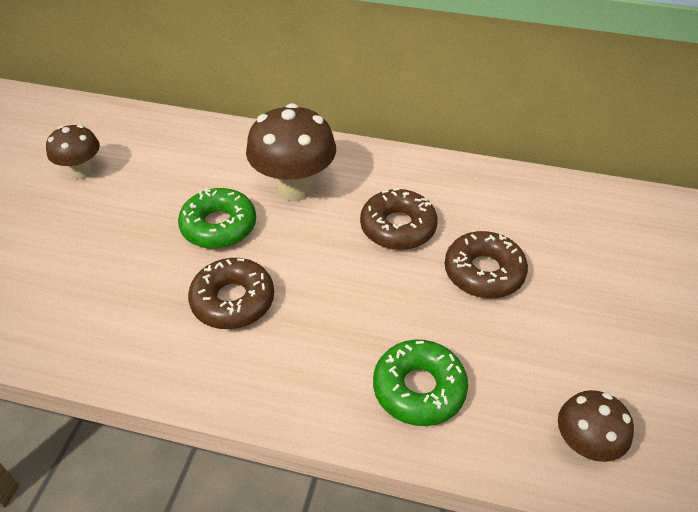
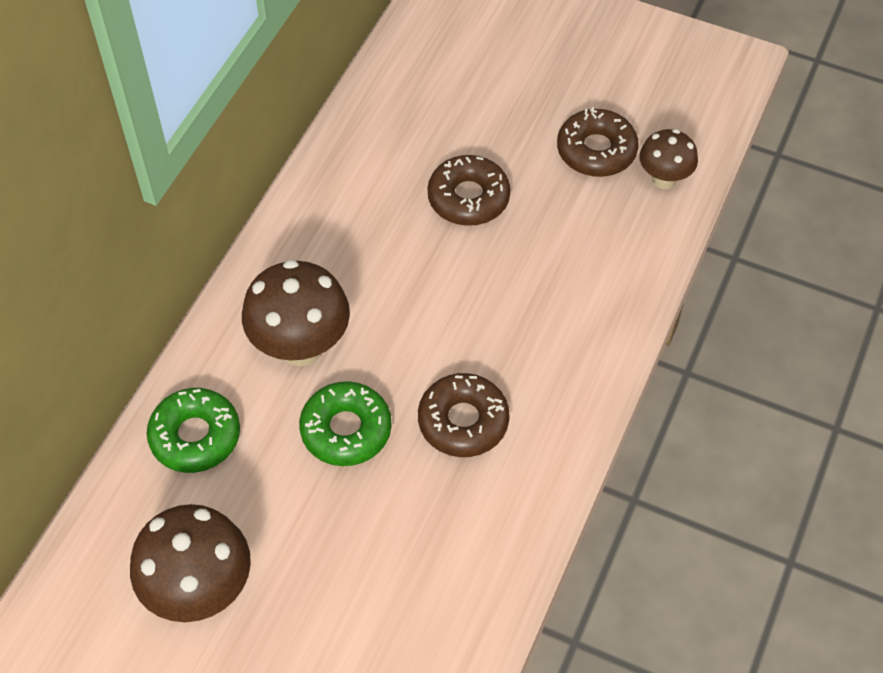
camera: 80 degrees left, 10 degrees up
(82, 172) = (200, 591): brown mushroom -> brown mushroom, size x1.68
(398, 227) = (389, 257): brown donut -> brown donut (596, 150)
(419, 389) = (594, 279): green donut -> green donut (195, 436)

